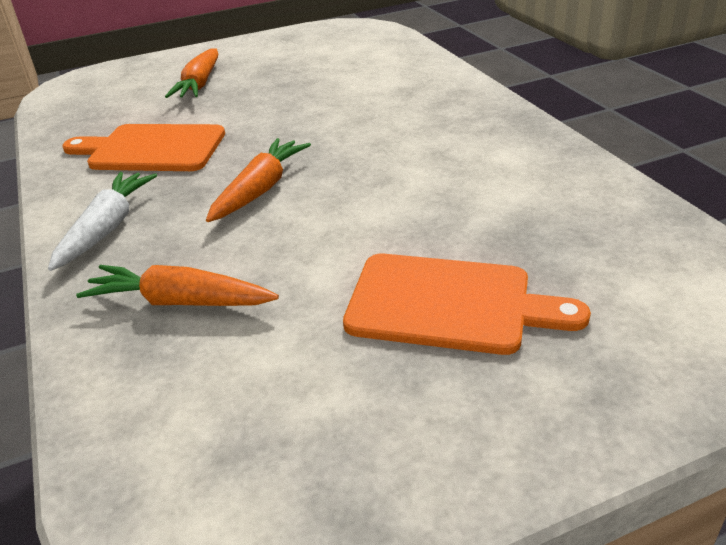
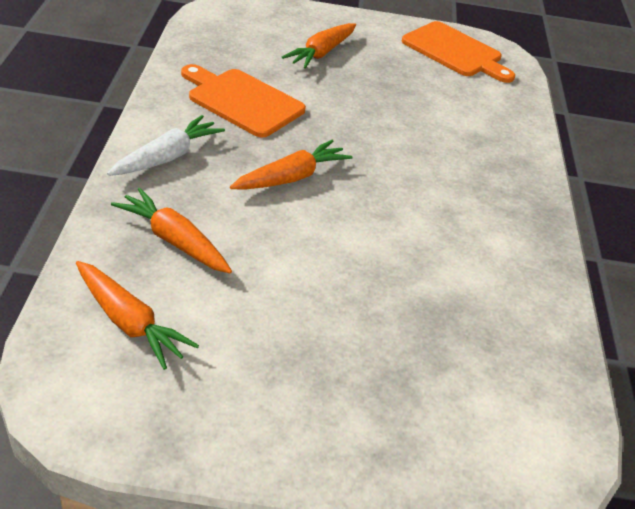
camera: 20 degrees right, 5 degrees up
(194, 413) = (129, 322): none -> orange carrot
(448, 304) = (343, 338): orange cutting board -> orange cutting board (455, 52)

